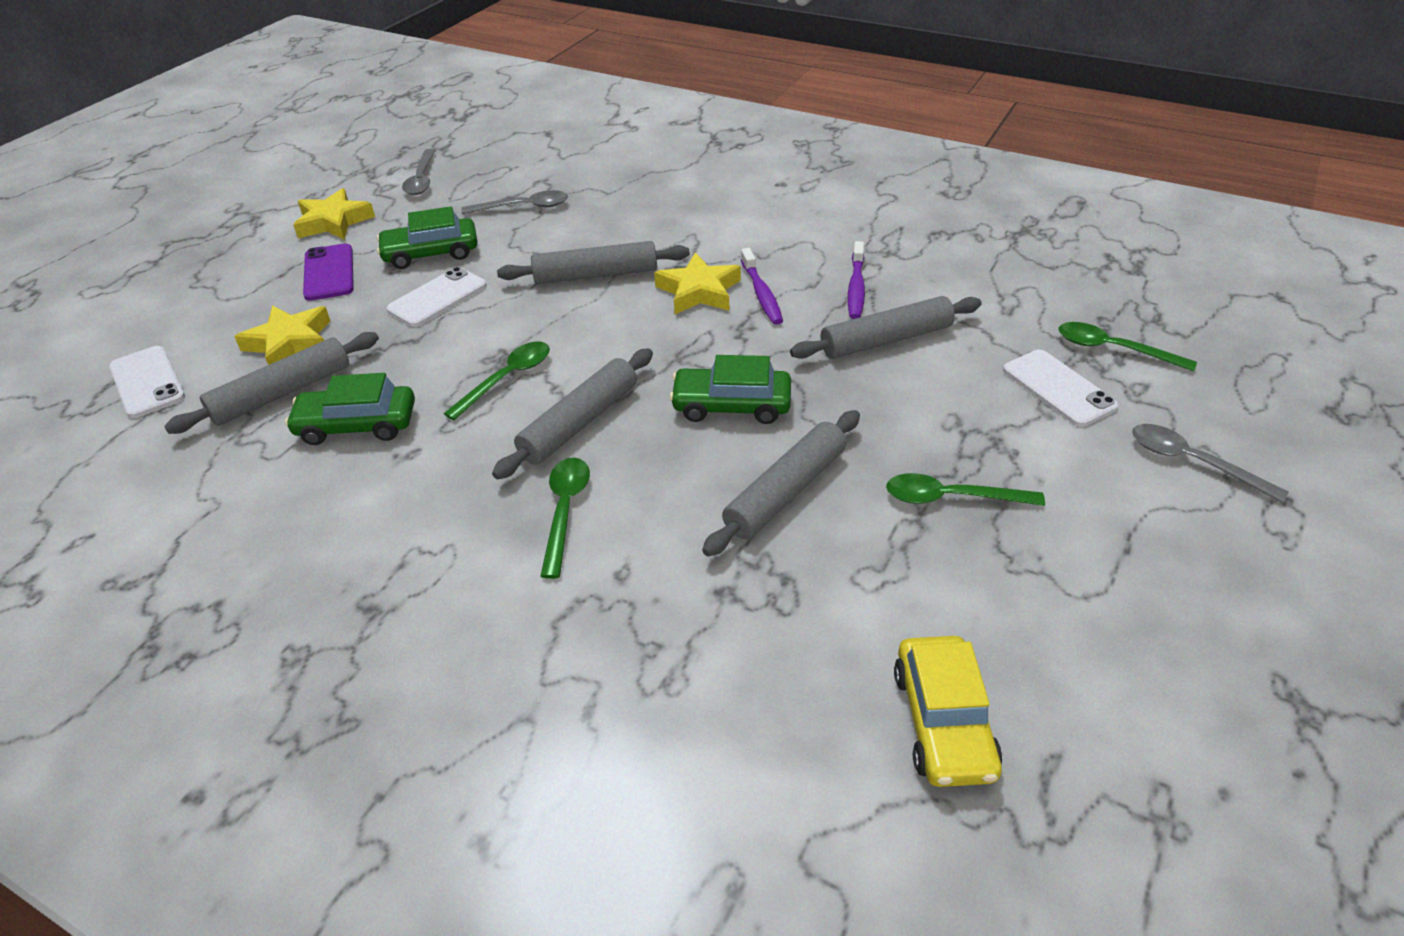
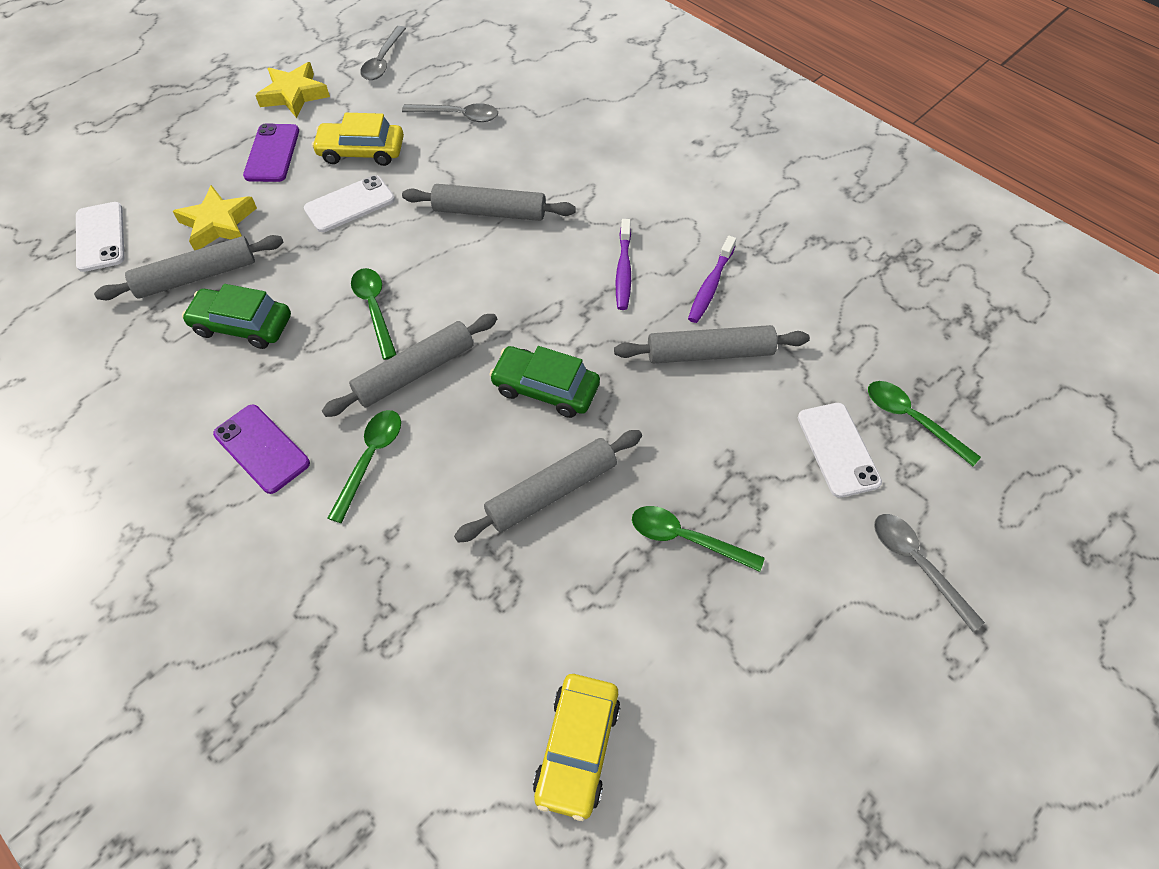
camera: 15 degrees right, 15 degrees up
(429, 532) = (261, 449): none -> purple phone
(431, 253) = (361, 151): green car -> yellow car
(507, 379) = (374, 309): green spoon -> green spoon turned 75 degrees counterclockwise
(699, 291) = (570, 253): yellow star -> none

